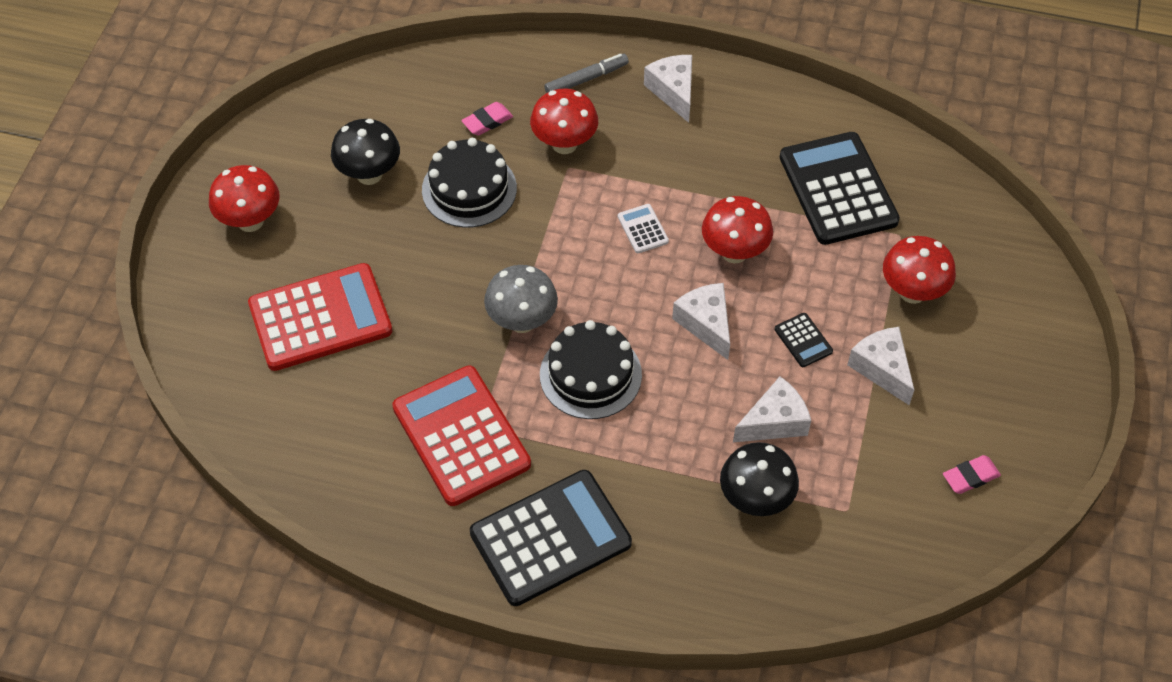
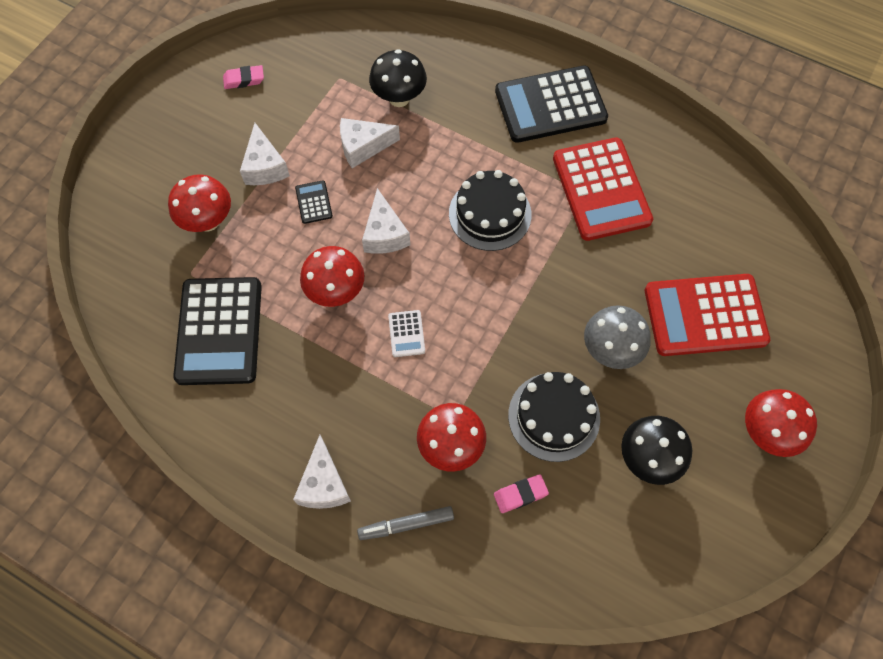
camera: 165 degrees left, 10 degrees up
(522, 321) = (534, 272): grey mushroom -> grey mushroom (610, 350)

